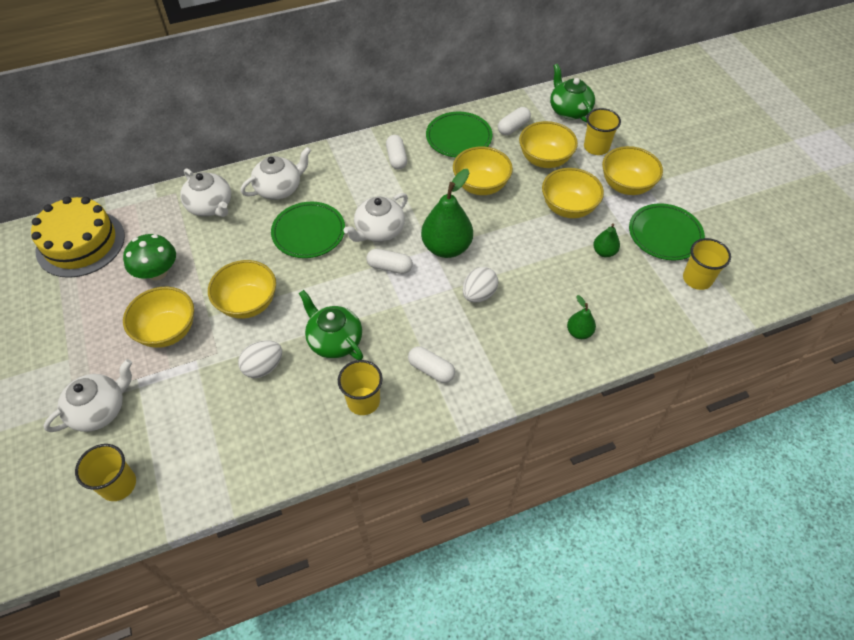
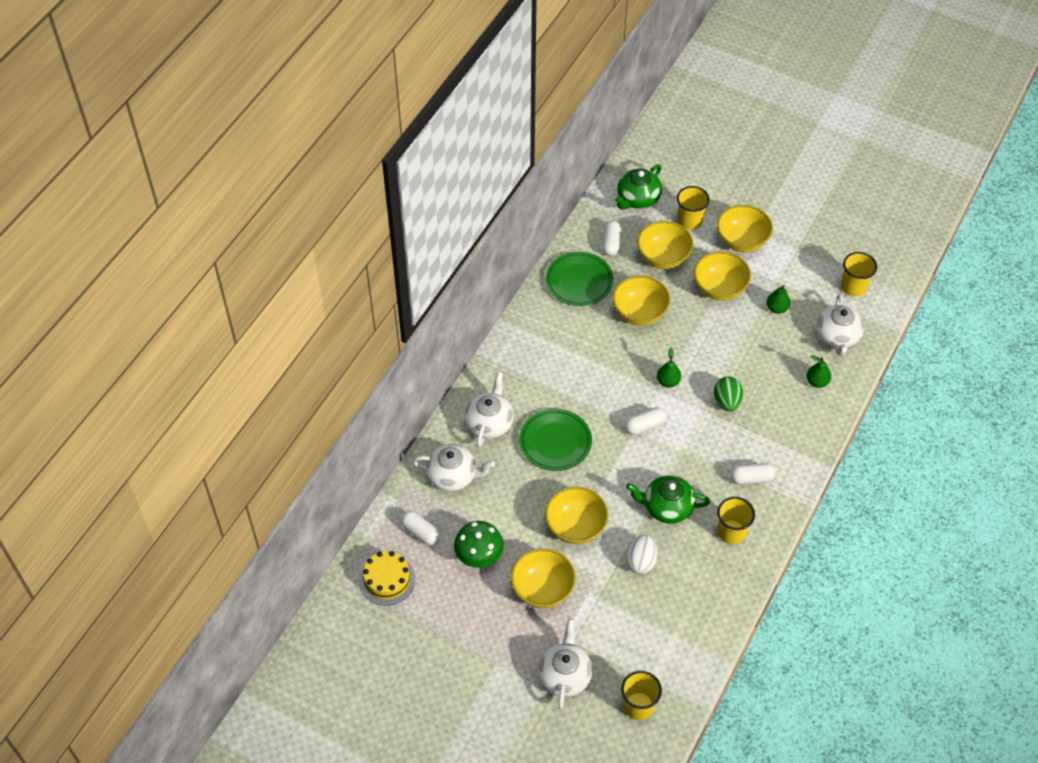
camera: 40 degrees left, 0 degrees up
(80, 243) = (387, 580): yellow cake -> yellow cake, size x0.63
(379, 231) = (605, 403): white teapot -> white teapot (837, 337)
(396, 158) = (551, 333): white capsule -> white capsule (421, 532)
(446, 247) = (668, 381): green pear -> green pear, size x0.50
(479, 294) = (726, 402): white egg -> green egg
(569, 110) = (637, 199): green teapot -> green teapot turned 75 degrees counterclockwise
(665, 234) = (803, 265): green plate -> none

